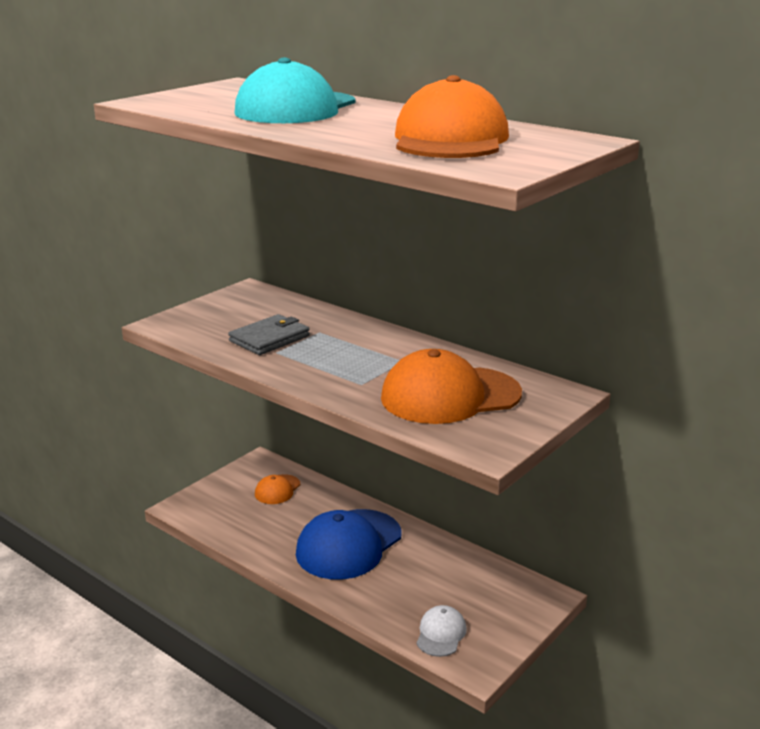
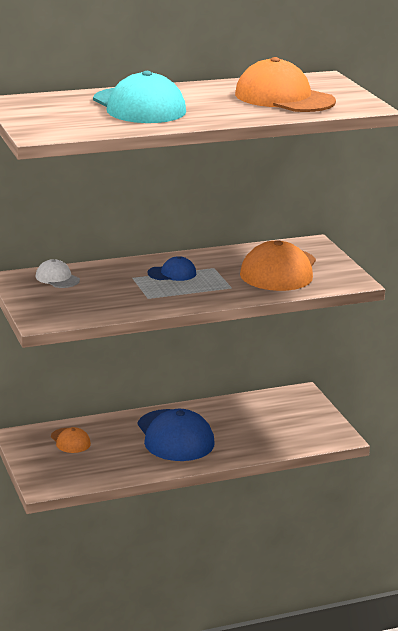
camera: 60 degrees left, 0 degrees up
(269, 338) = (122, 294): grey wallet -> none
(355, 346) = (172, 273): none -> blue cap
(441, 634) = (301, 437): white cap -> white cap (57, 278)

